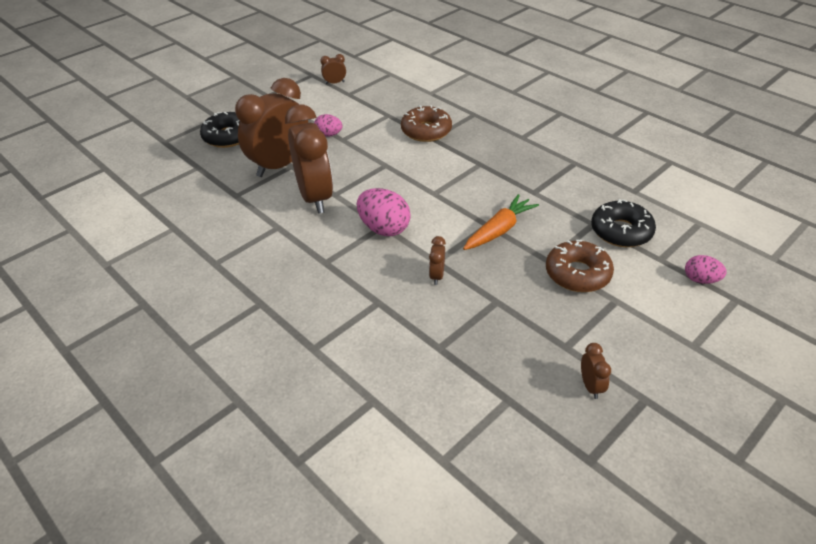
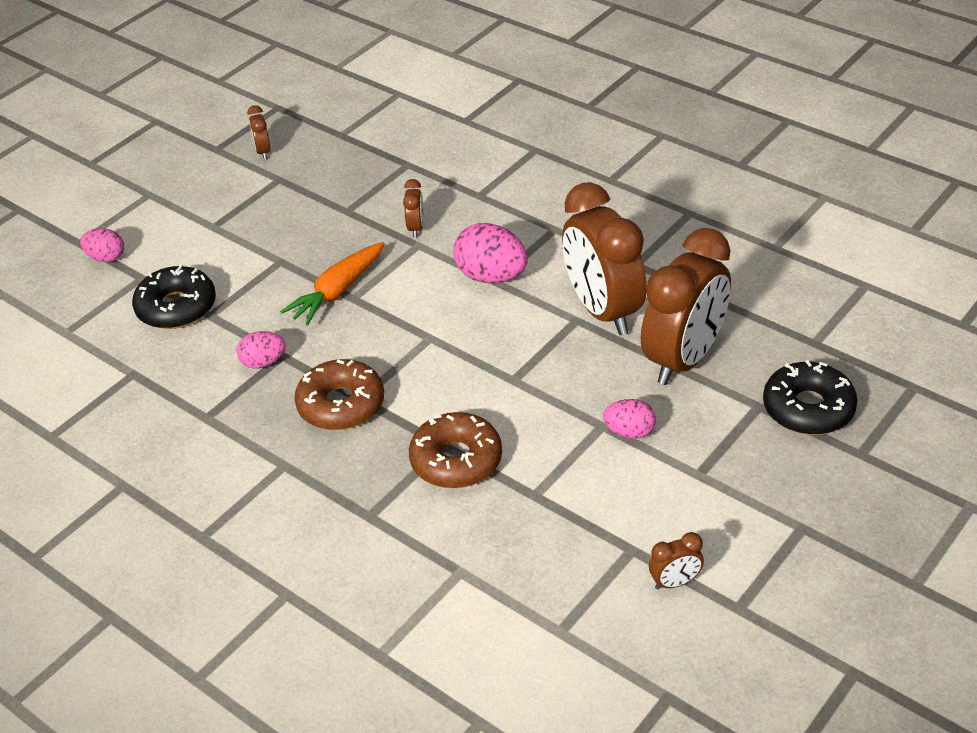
camera: 175 degrees right, 0 degrees up
(545, 188) = (263, 362): none -> pink egg
(577, 274) = (248, 248): brown donut -> brown donut (341, 404)

